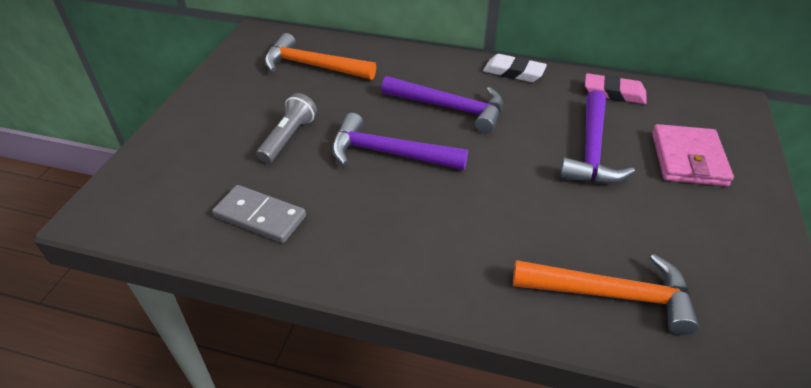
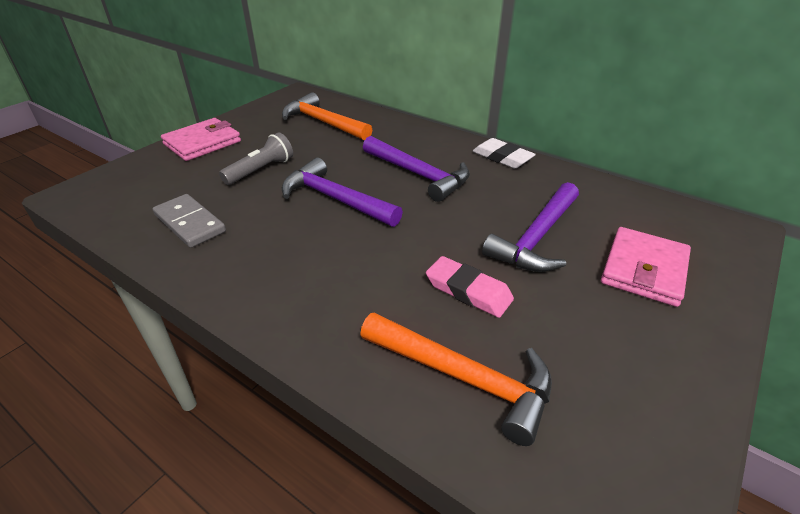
camera: 20 degrees right, 5 degrees down
(197, 118) = (202, 143): none -> pink wallet
(614, 93) = (596, 193): pink eraser -> pink eraser (468, 291)

